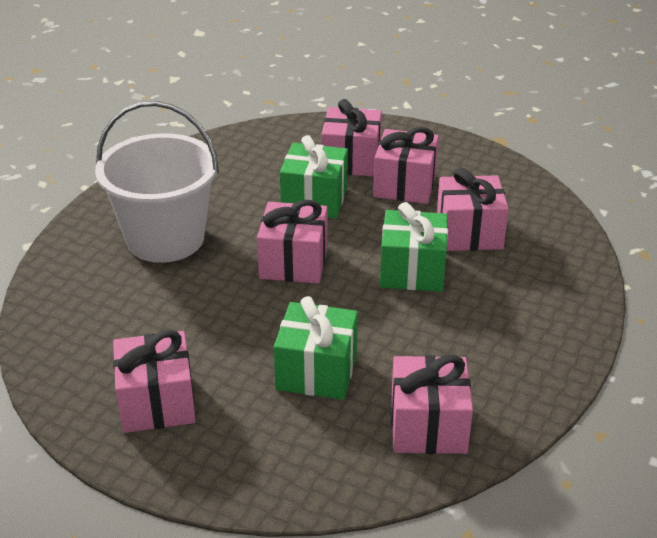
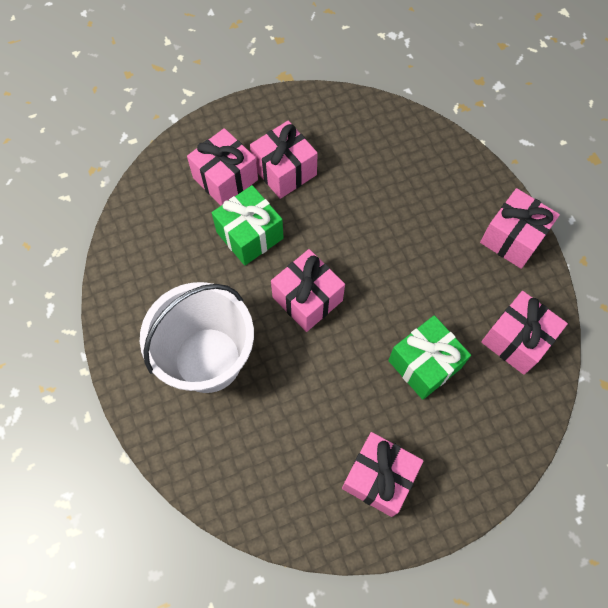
camera: 50 degrees left, 30 degrees up
(412, 271) = (376, 238): green gift -> none
(469, 233) = (367, 177): pink gift -> pink gift (512, 238)

